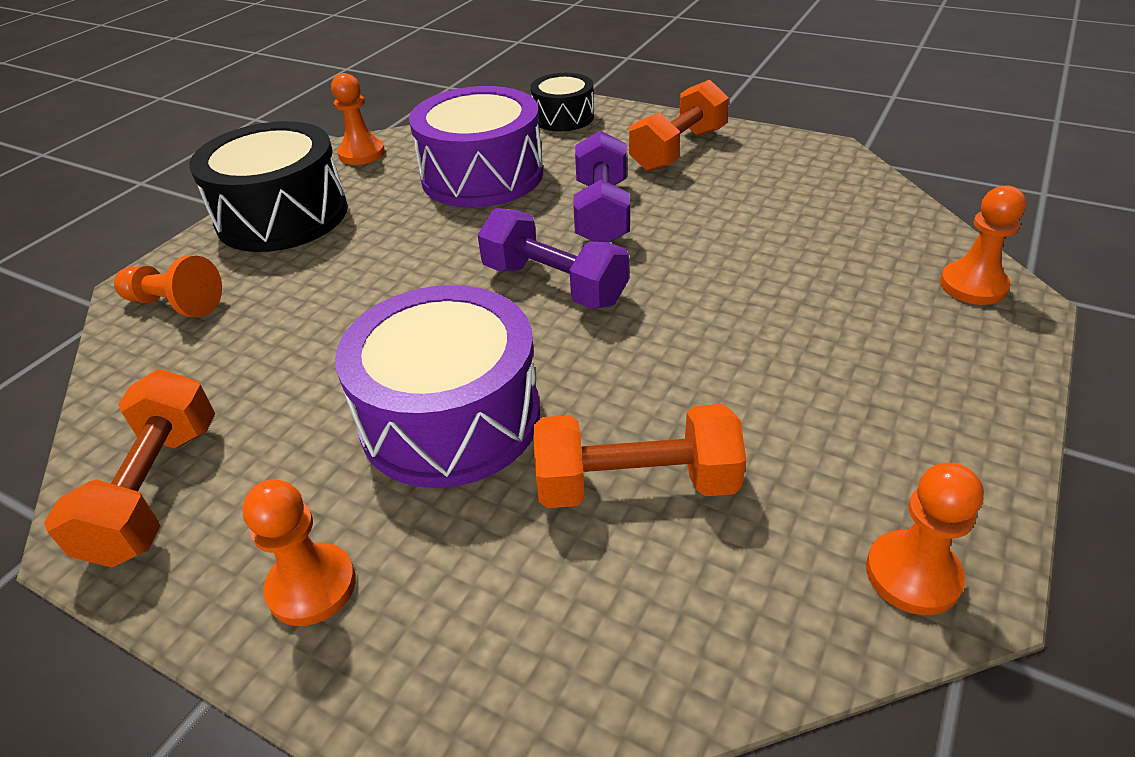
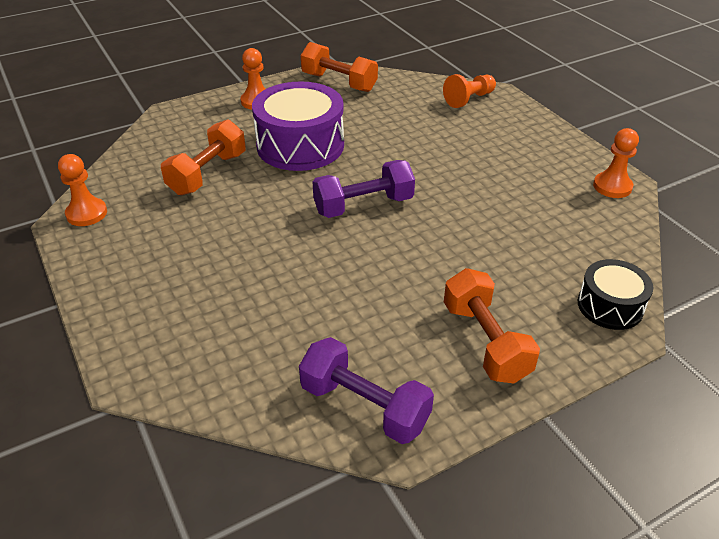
camera: 120 degrees right, 0 degrees up
(282, 216) = (539, 141): black drum -> none
(482, 175) = (528, 225): purple drum -> none
(602, 213) = (423, 256): purple dumbbell -> purple dumbbell (364, 406)
(973, 286) = (164, 370): orange pawn -> none

